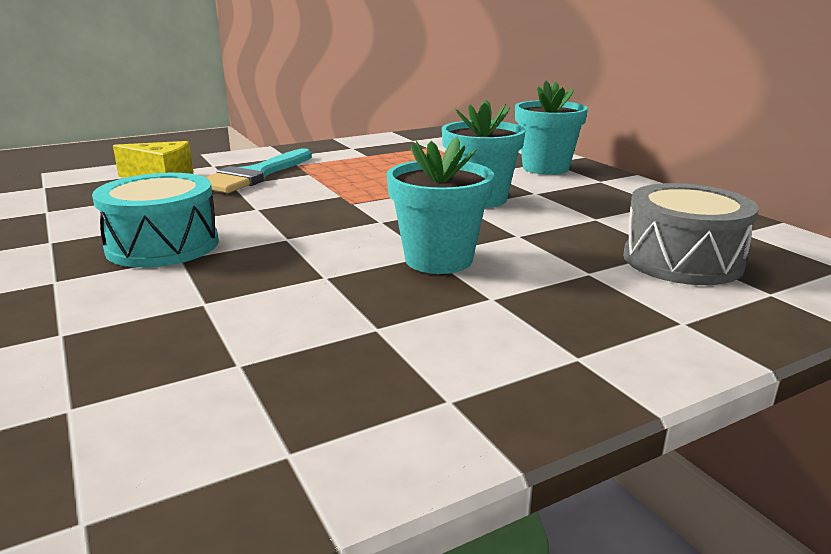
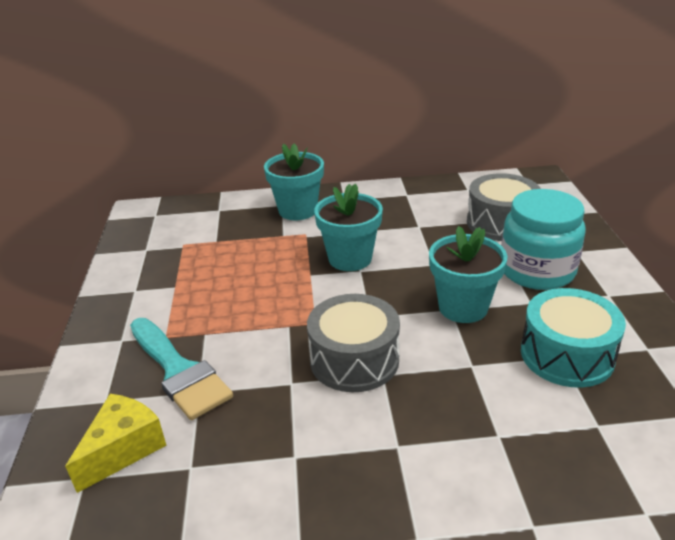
camera: 65 degrees left, 10 degrees up
(163, 245) = (360, 456): turquoise drum -> turquoise drum (567, 355)
(303, 224) = (354, 360): none -> grey drum
(580, 295) = (537, 271): none -> turquoise jar

